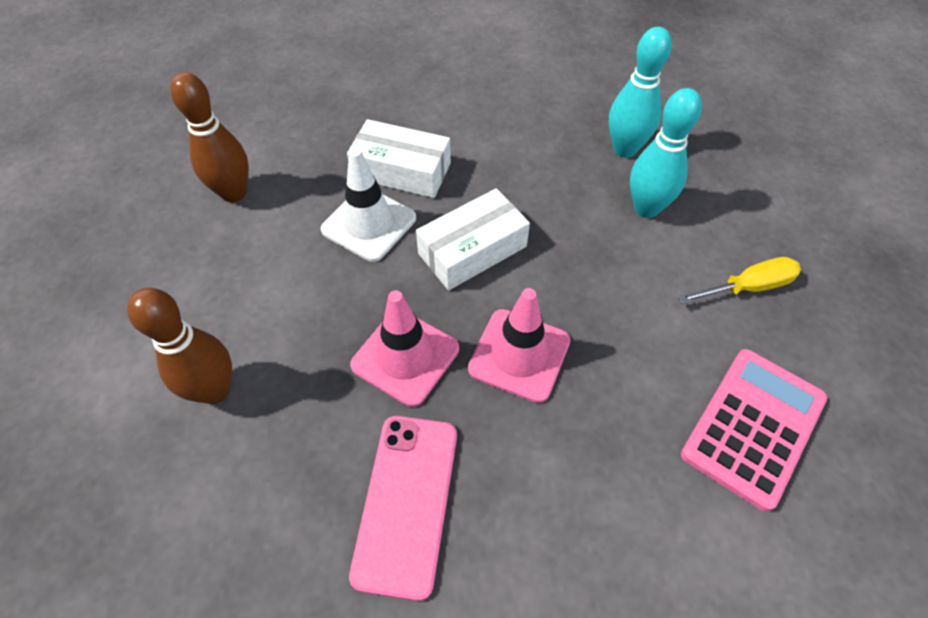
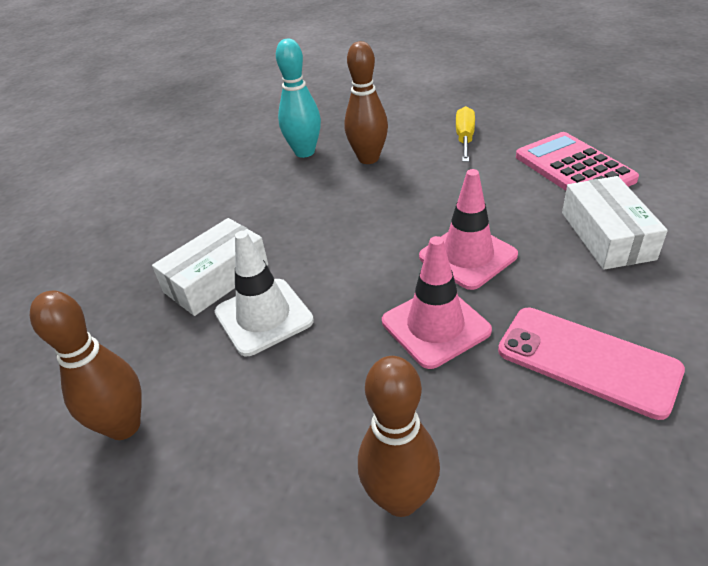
camera: 60 degrees left, 15 degrees down
(472, 250) = (345, 255): white box -> white box (607, 235)
(646, 208) = (368, 158): turquoise bowling pin -> brown bowling pin

